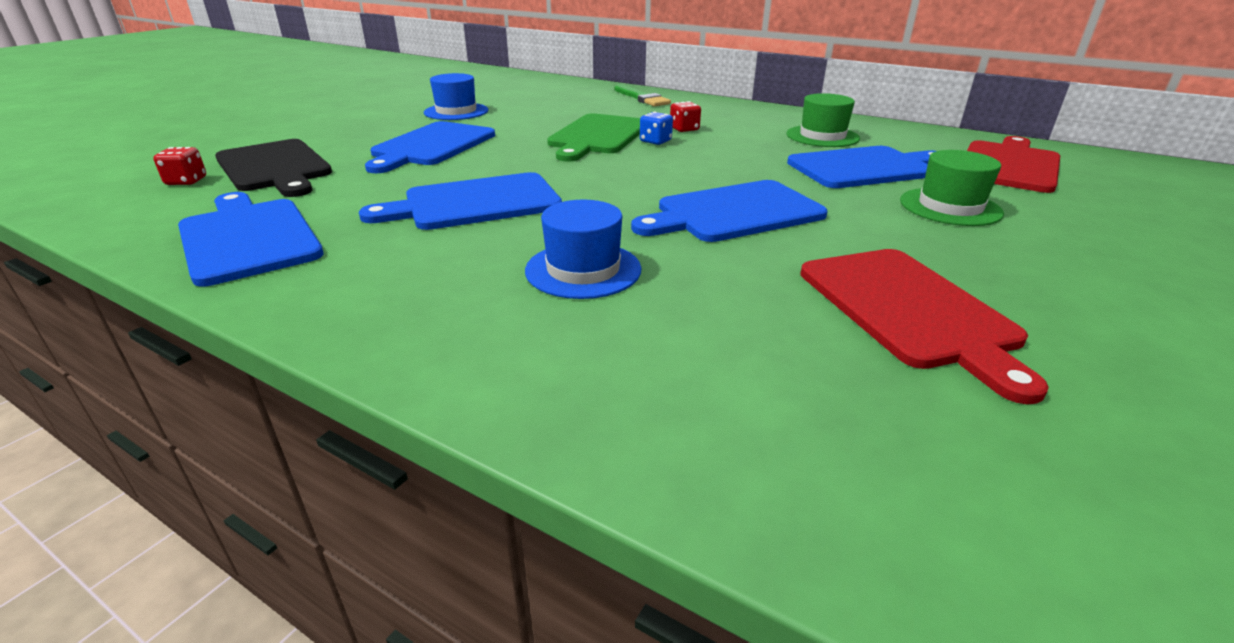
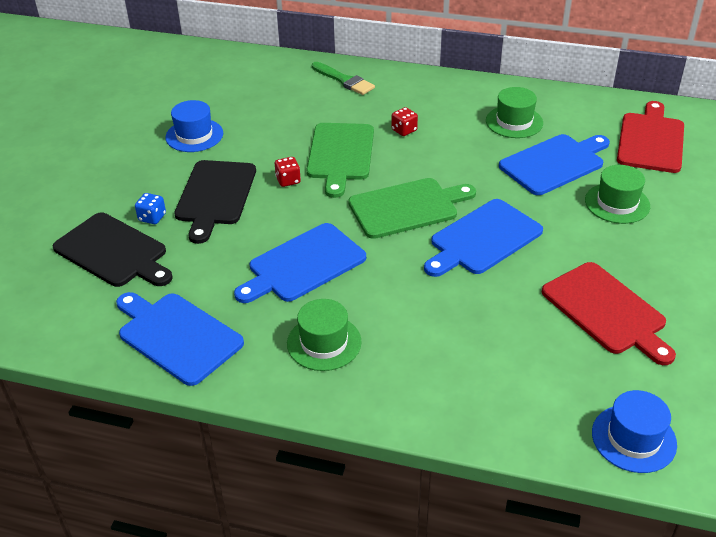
camera: 15 degrees left, 10 degrees up
(186, 181) = (61, 284): red dice -> red dice (288, 180)
(428, 274) = (324, 343): none -> green hat
(432, 146) = (215, 196): blue cutting board -> black cutting board
(583, 270) = (415, 318): blue hat -> blue hat (633, 438)
(647, 177) = (407, 207): none -> green cutting board
(655, 141) = (390, 154): blue dice -> blue dice (152, 217)

